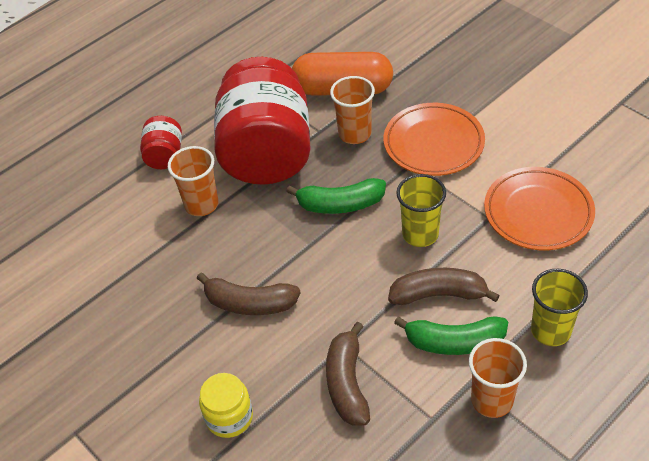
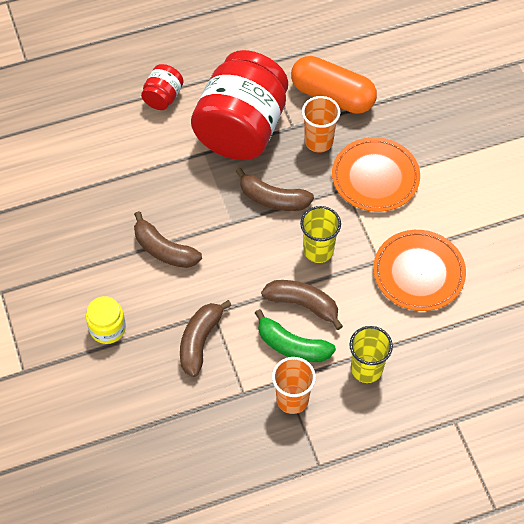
camera: 20 degrees right, 10 degrees up
(201, 204) = (170, 152): orange cup -> none
(340, 204) = (273, 199): green banana -> brown banana

